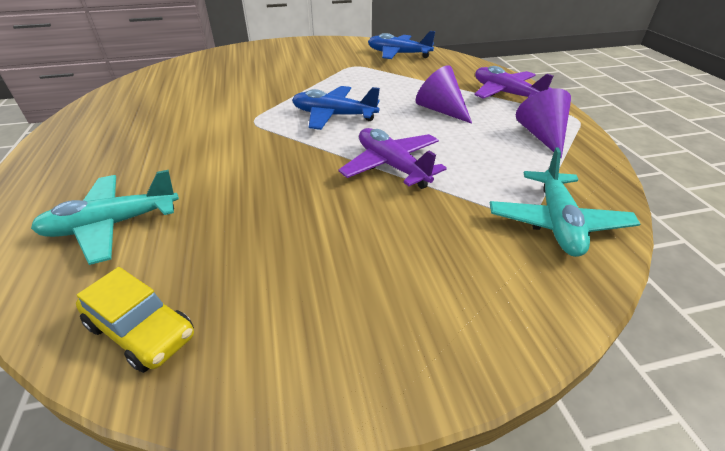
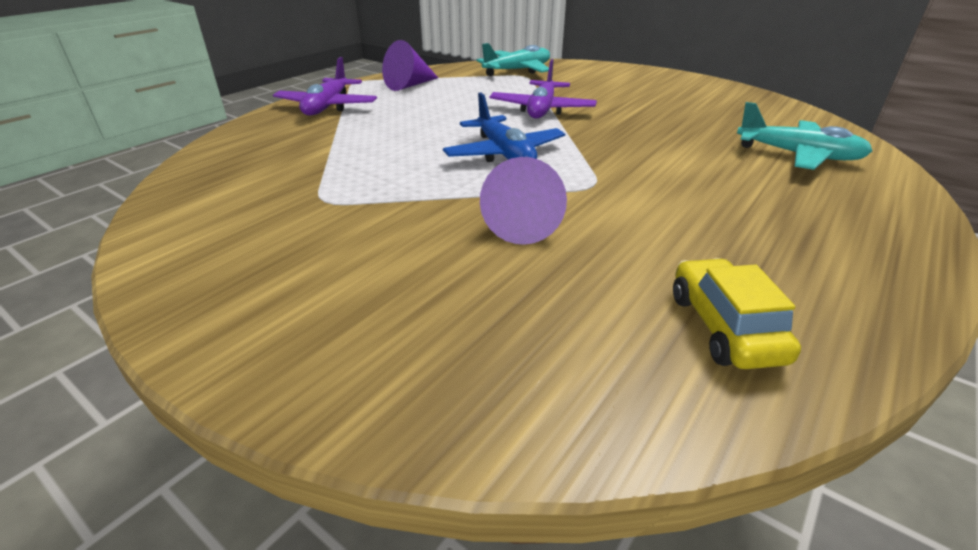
camera: 130 degrees left, 5 degrees down
(142, 330) = (780, 112): yellow car -> yellow car (724, 327)
(398, 54) = (223, 188): blue plane -> none
(440, 110) = (411, 119): purple cone -> purple cone (523, 224)

